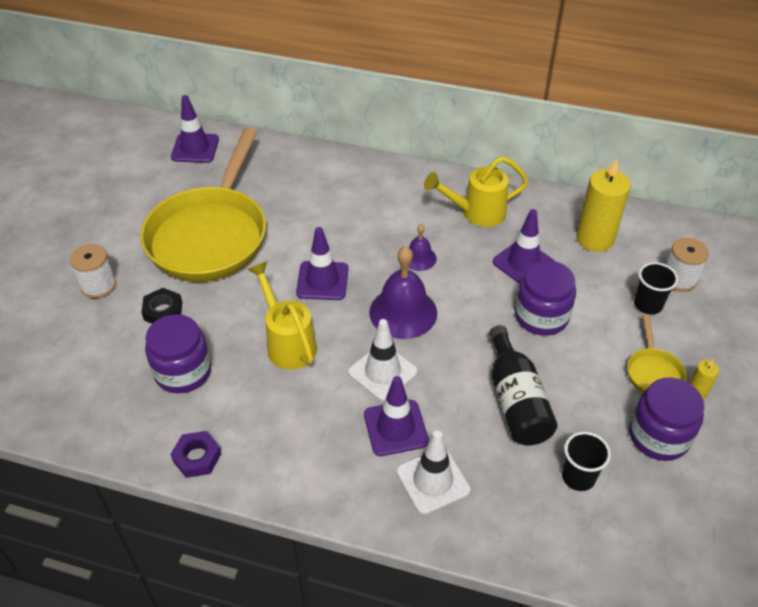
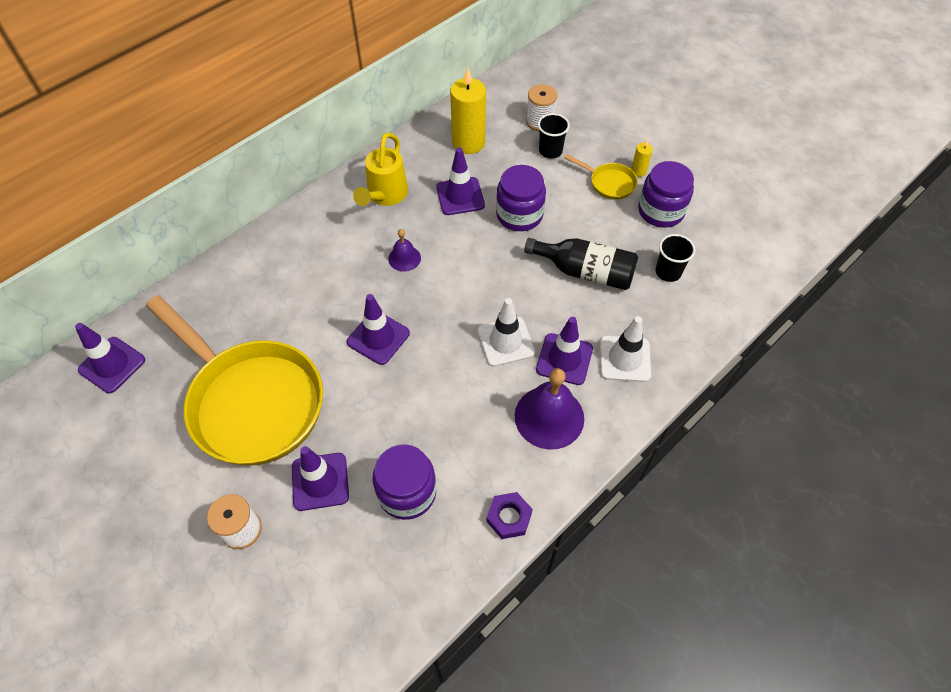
camera: 60 degrees left, 10 degrees up
(163, 311) = (320, 481): black nut -> purple traffic cone
(287, 342) = (429, 395): yellow watering can -> none
(403, 312) = (454, 298): purple bell -> purple bell (549, 417)

